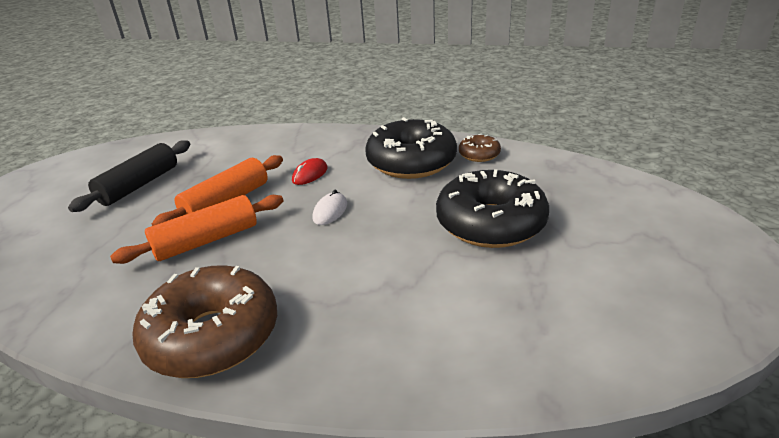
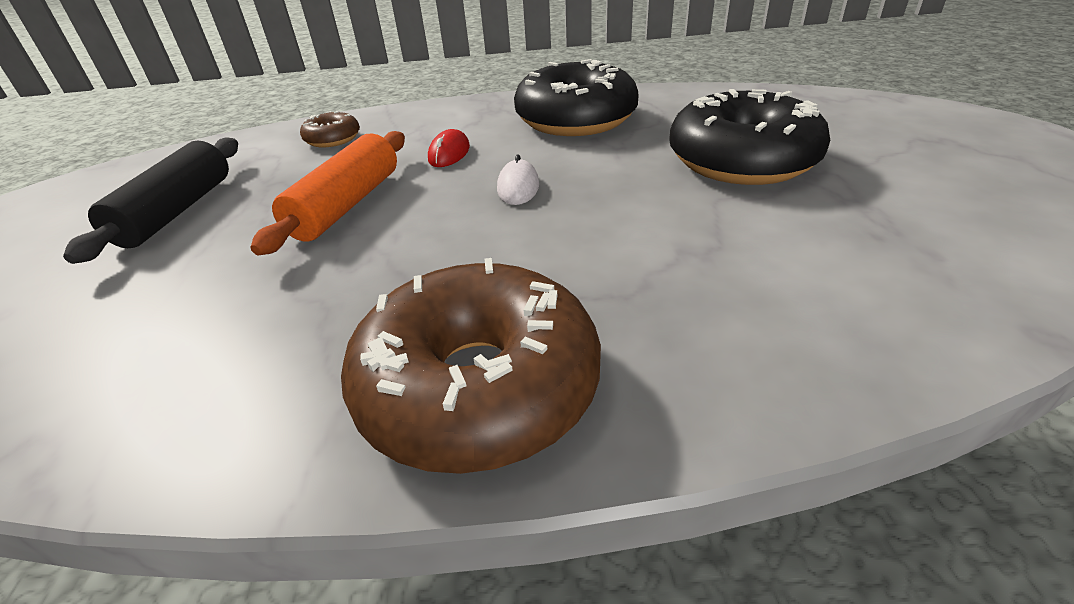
camera: 20 degrees left, 5 degrees up
(206, 240) = (354, 258): orange rolling pin -> none
(479, 154) = (651, 100): brown donut -> brown donut (333, 139)

